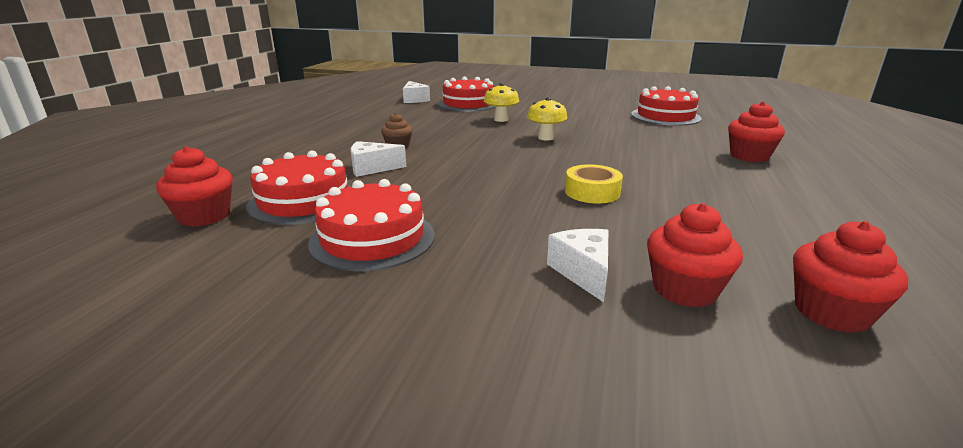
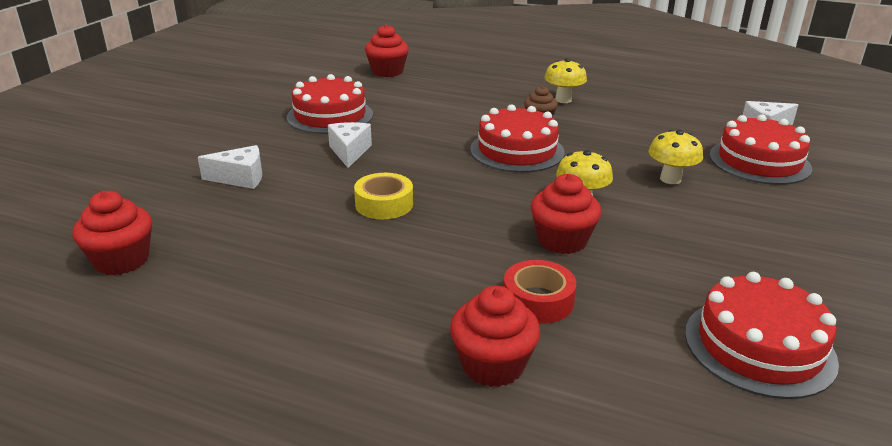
camera: 95 degrees right, 5 degrees up
(303, 201) = (403, 94): red cake -> red cake (517, 150)
(350, 139) = (563, 100): none -> yellow mushroom
(372, 168) = (472, 111): white cheese -> white cheese (349, 152)
(676, 148) = (538, 301): none -> red tape
(684, 289) = (193, 210): red cupcake -> red cupcake (562, 241)

